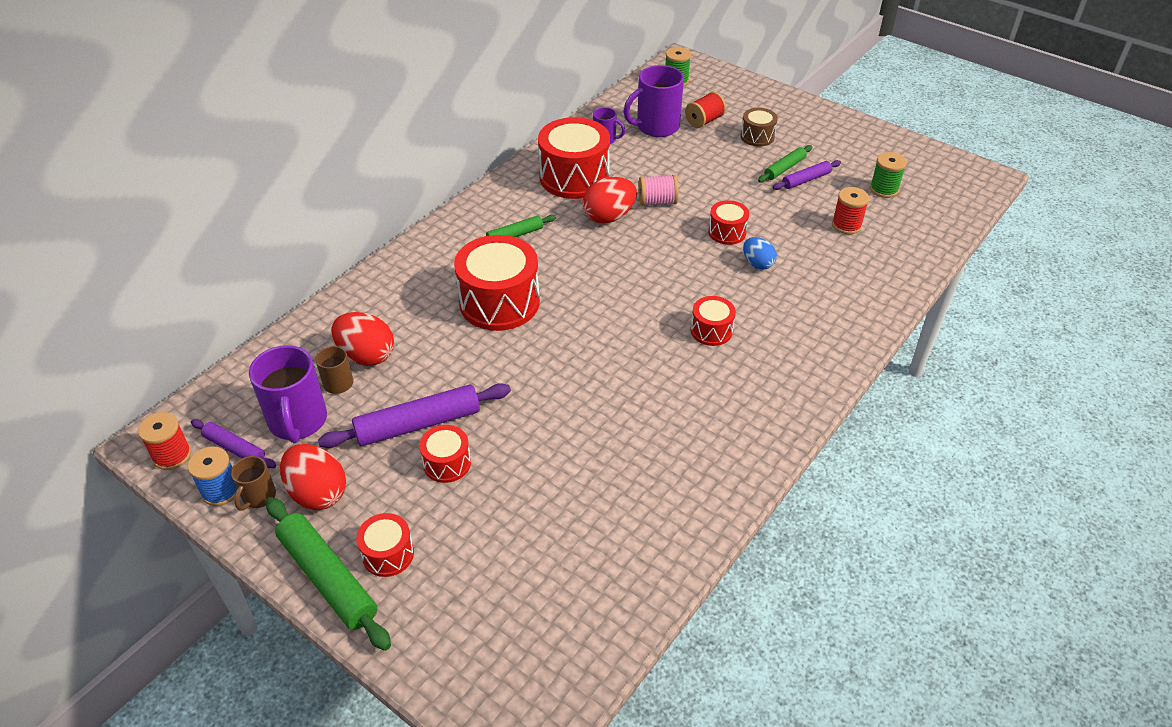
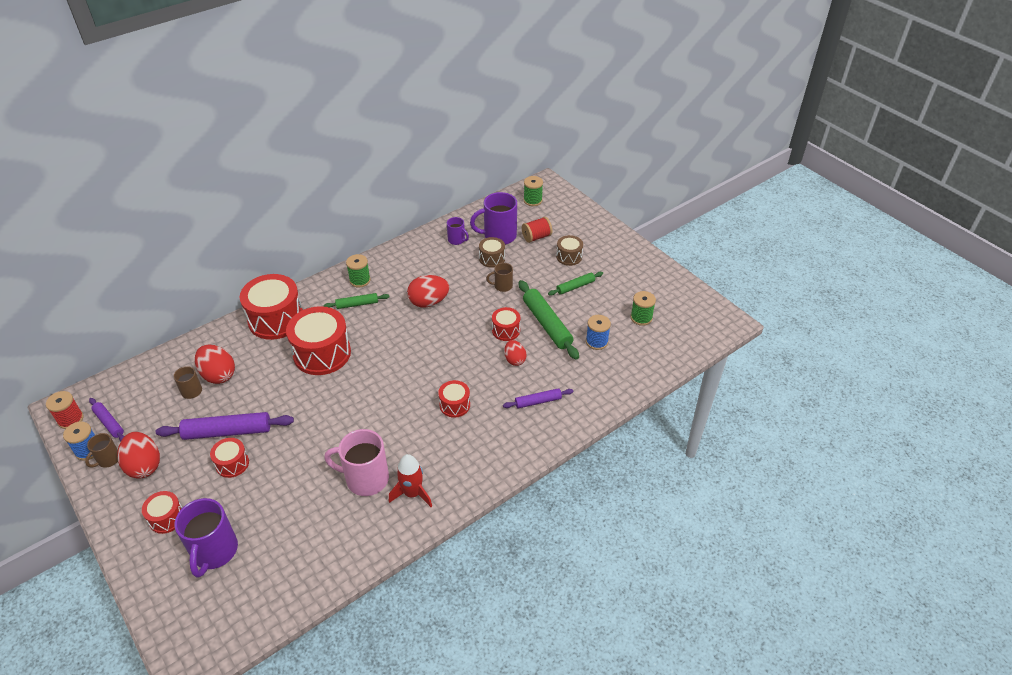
camera: 15 degrees right, 0 degrees up
(298, 421) = (155, 413): purple mug -> purple mug (214, 551)
(328, 578) = (124, 525): green rolling pin -> green rolling pin (547, 324)
(503, 206) = (360, 280): none -> green spool
(574, 177) = (420, 266): red drum -> red drum (276, 319)
(644, 443) = (365, 479): none -> pink mug
(657, 202) = (468, 296): pink spool -> none
(662, 154) = (492, 259): none -> brown drum
(693, 183) = (502, 286): none -> brown mug
(716, 447) = (412, 493): none -> red rocket
(757, 264) = (514, 360): blue egg -> red egg
(806, 180) = (586, 299): purple rolling pin -> purple rolling pin (538, 401)
(846, 225) = (596, 342): red spool -> blue spool

